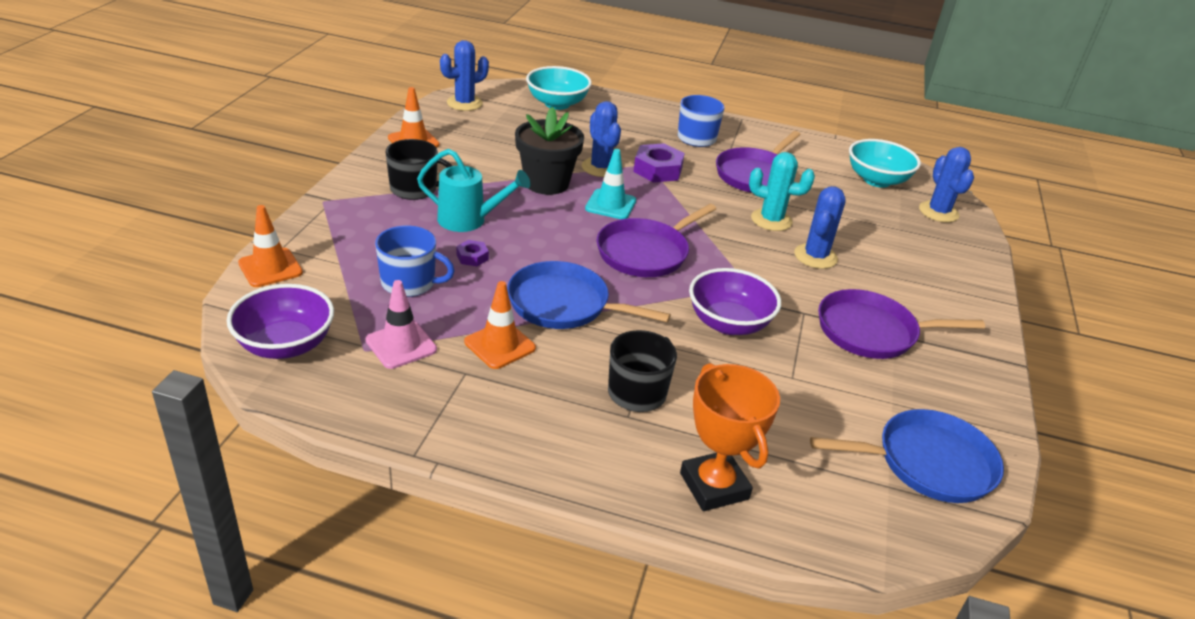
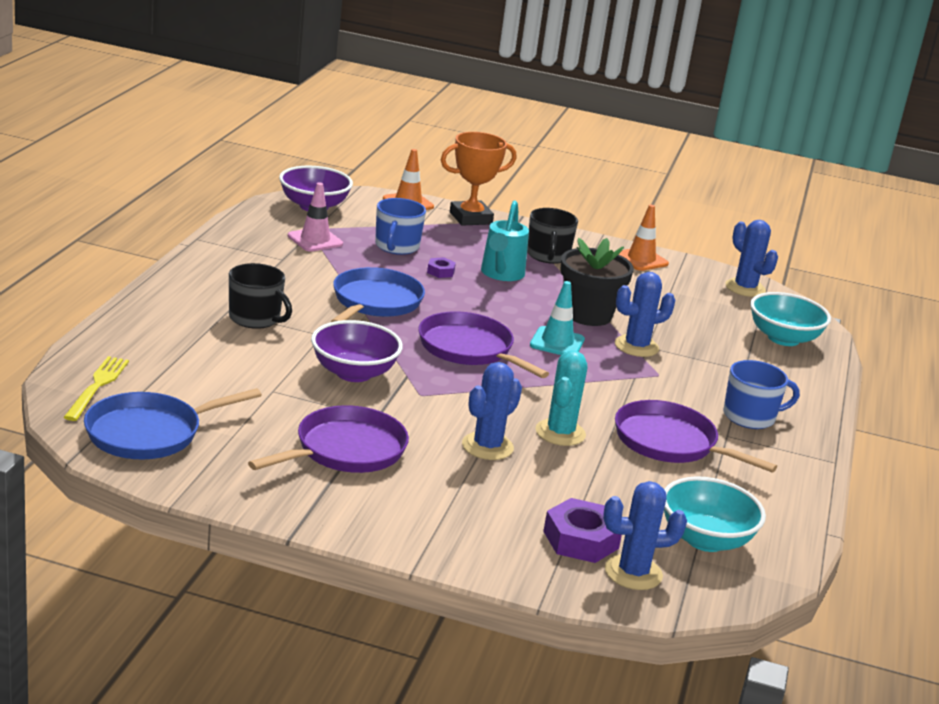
camera: 90 degrees right, 10 degrees down
(499, 345) = (316, 273): orange traffic cone -> none
(658, 170) = (649, 379): purple nut -> purple nut (580, 540)
(714, 486) = (144, 333): orange trophy -> orange trophy (470, 218)
(815, 256) = (487, 446): blue cactus -> blue cactus turned 75 degrees counterclockwise
(859, 515) = (97, 385): none -> yellow fork
(871, 332) = (346, 450): purple pan -> purple pan turned 45 degrees clockwise
(928, 463) = (149, 433): blue pan -> blue pan turned 60 degrees clockwise

